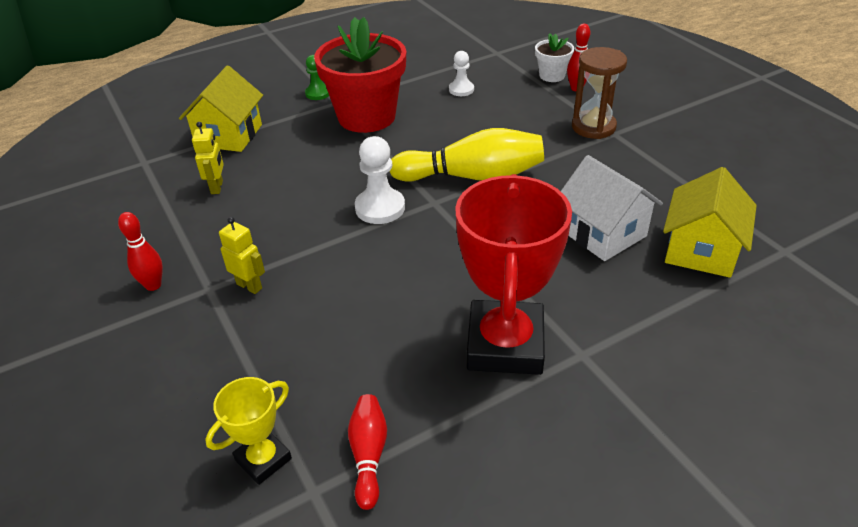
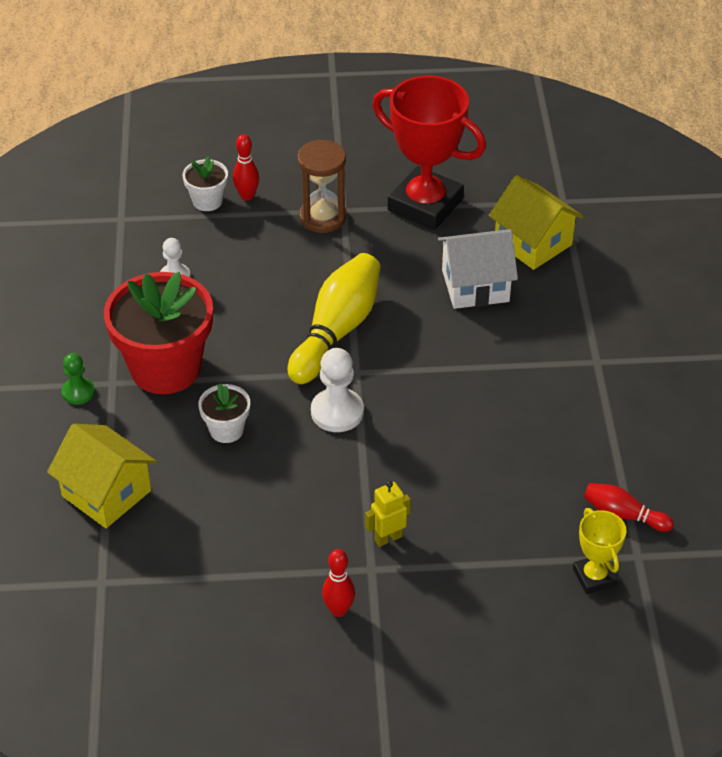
camera: 65 degrees left, 5 degrees up
(217, 187) = (206, 526): yellow robot -> none
(323, 162) = (226, 430): none -> white flower pot
(505, 344) = (562, 399): red trophy -> red trophy (425, 205)

